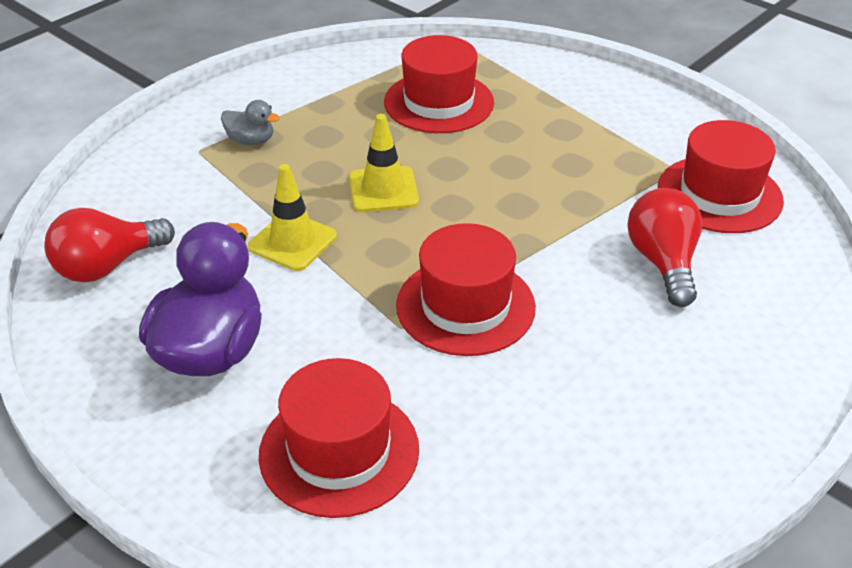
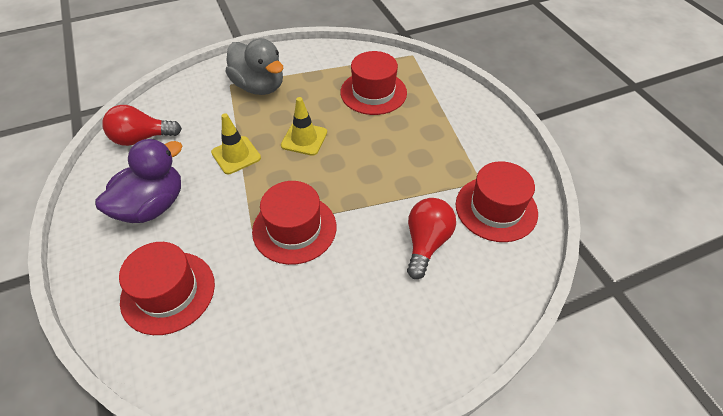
camera: 25 degrees right, 10 degrees up
(251, 141) = (259, 86): grey duck -> grey duck, size x2.13

